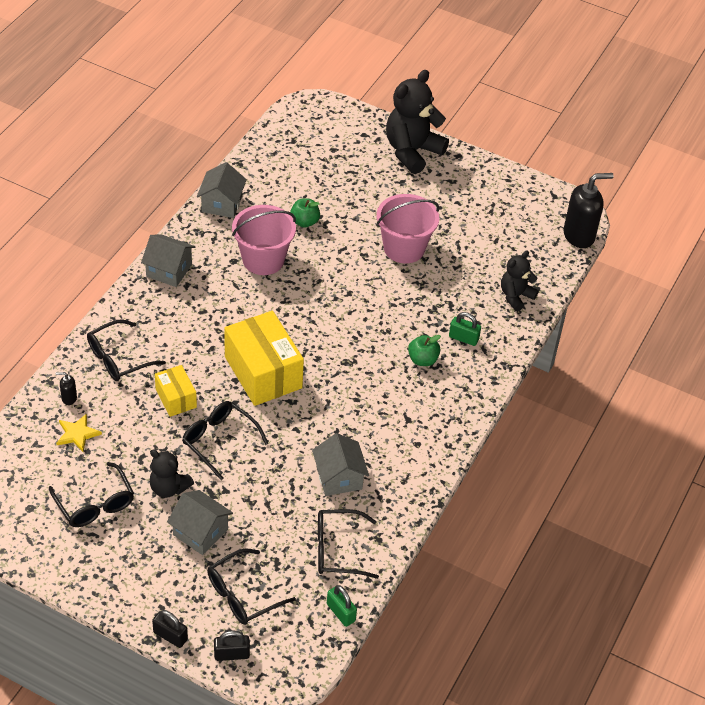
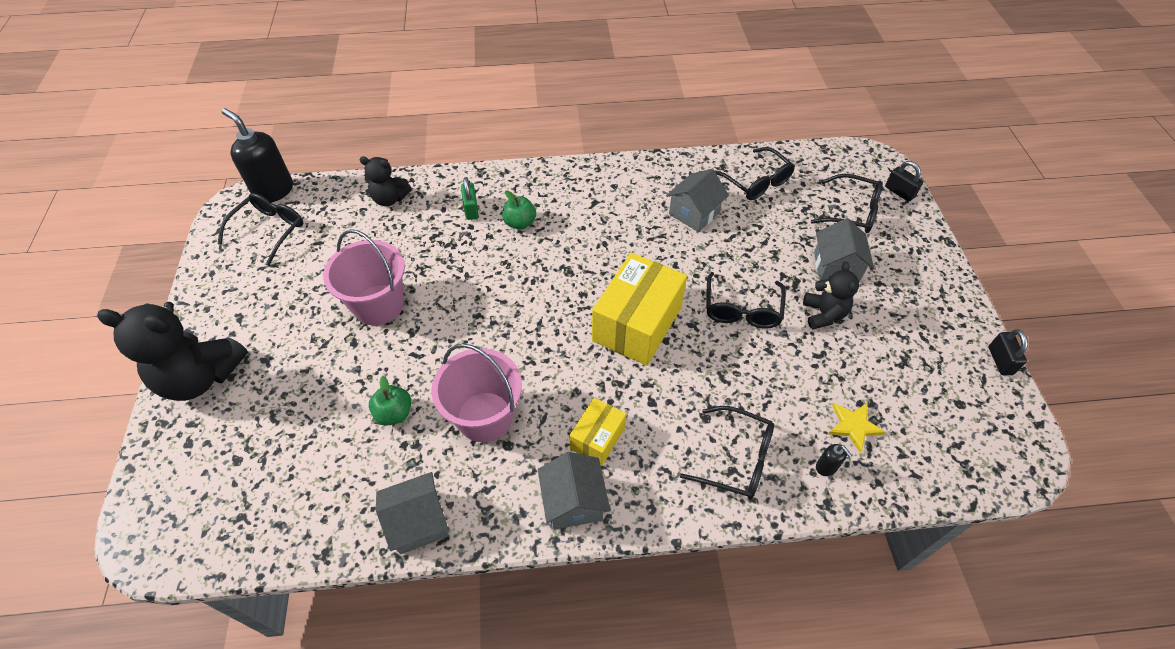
camera: 120 degrees left, 5 degrees up
(95, 504) = (898, 356): black glasses -> black glasses (269, 230)
(170, 636) = (931, 232): black padlock -> black padlock (1000, 360)
(176, 398) = (732, 373): yellow box -> yellow box (597, 438)
(341, 612) = (801, 156): green padlock -> none

